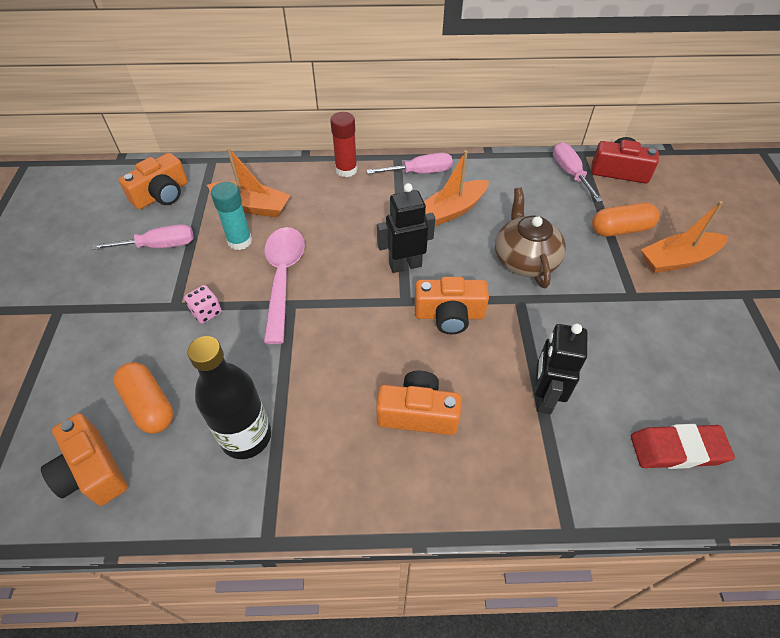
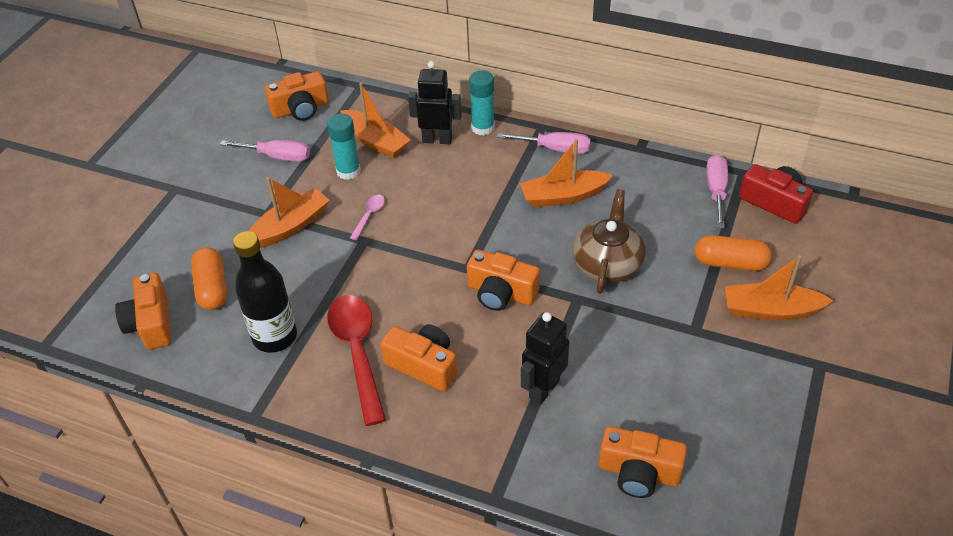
camera: 25 degrees right, 5 degrees down
(206, 312) = (290, 226): pink dice -> orange boat
(283, 278) = (369, 216): pink spoon -> pink spoon, size x0.45
(344, 423) = (357, 352): none -> red spoon
(346, 170) = (483, 128): red glue stick -> turquoise glue stick
(405, 265) = (486, 236): black robot -> black robot (437, 140)
(677, 449) = (639, 472): red eraser -> orange camera

